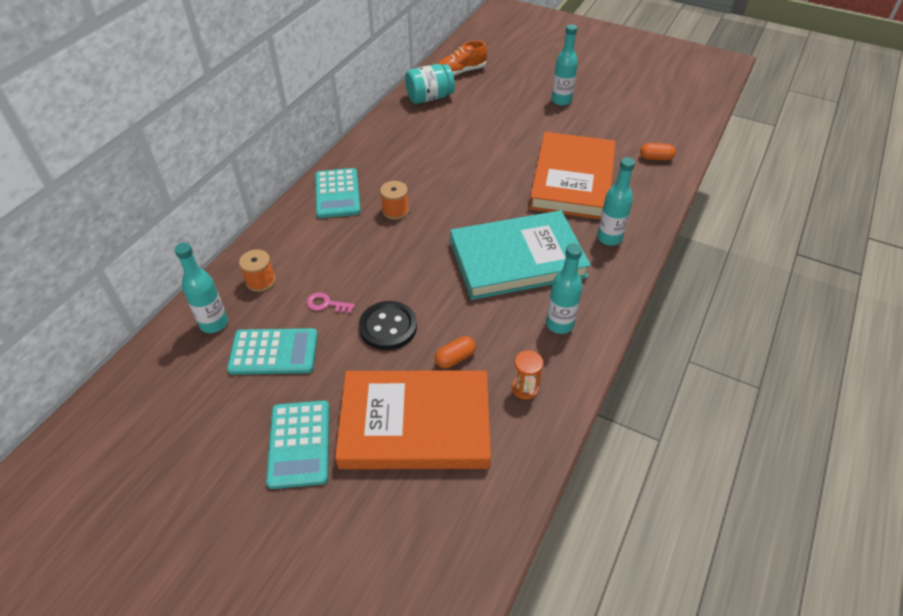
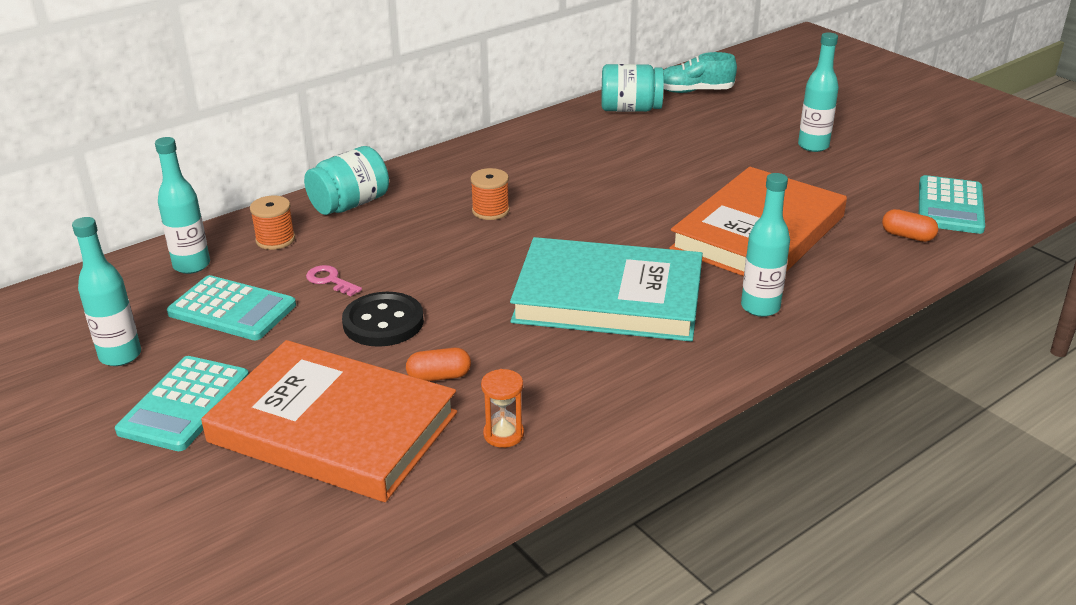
camera: 25 degrees right, 15 degrees down
(293, 233) = (350, 204): none -> turquoise jar
(337, 194) = (434, 179): turquoise calculator -> turquoise calculator (950, 206)
(460, 72) = (694, 91): orange shoe -> turquoise shoe
(559, 324) = (609, 381): turquoise bottle -> turquoise bottle (120, 356)

